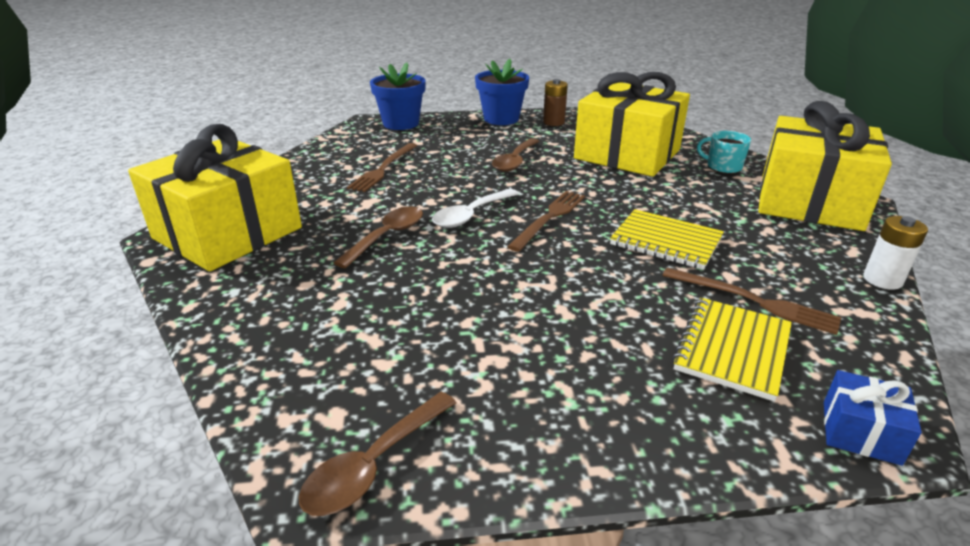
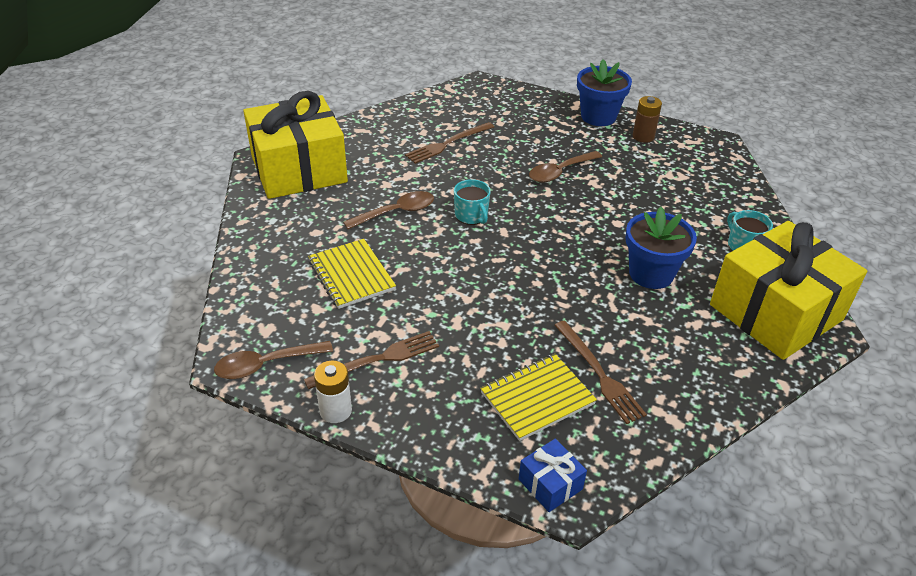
camera: 30 degrees right, 10 degrees up
(401, 123) = (505, 94): blue flower pot -> blue flower pot (651, 274)
(471, 215) = (471, 215): white spoon -> turquoise mug
(549, 218) = (527, 241): brown fork -> brown fork (377, 360)
(627, 154) = (669, 199): yellow gift -> none
(666, 242) = (594, 298): yellow notebook -> yellow notebook (351, 275)
(882, 280) = (729, 404): white battery -> white battery (335, 410)

